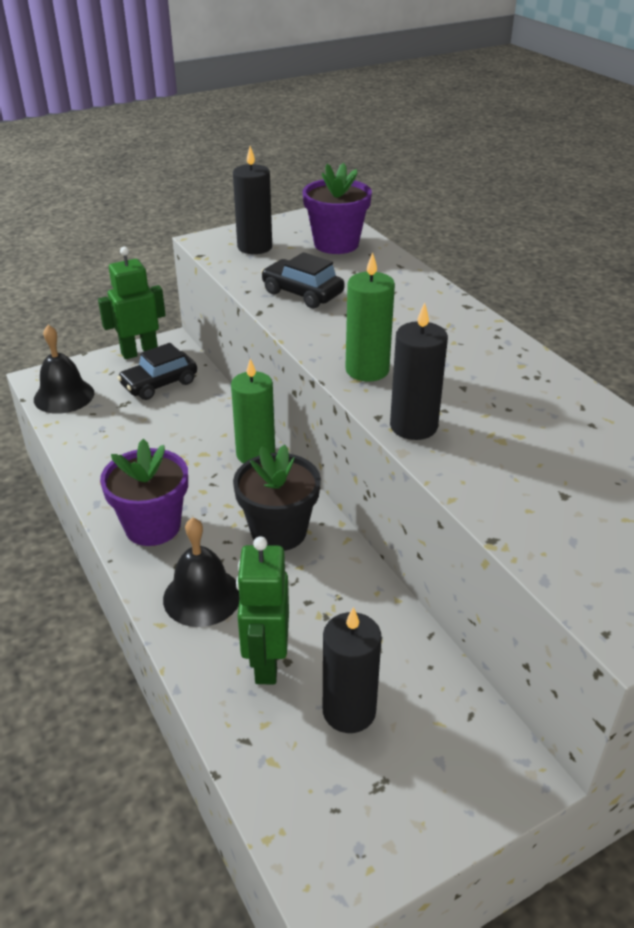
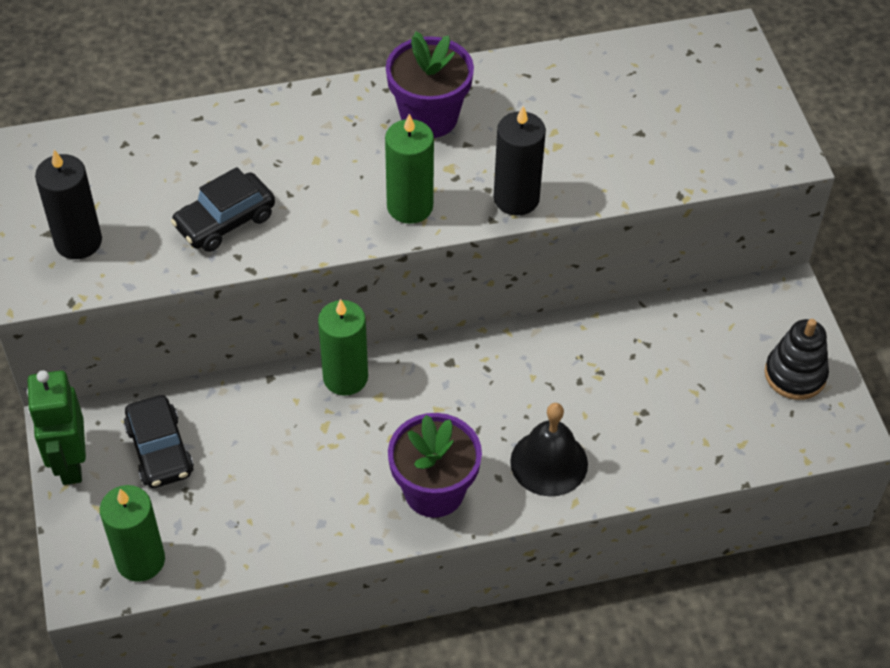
camera: 75 degrees left, 15 degrees up
(64, 396) = (140, 560): black bell -> green candle
(266, 663) = (642, 427): green robot -> none
(278, 531) = (478, 383): black flower pot -> none
(336, 244) = (112, 160): purple flower pot -> purple flower pot (429, 117)
(349, 711) = (706, 381): black candle -> none
(395, 804) = (795, 375): none -> black stacking toy

